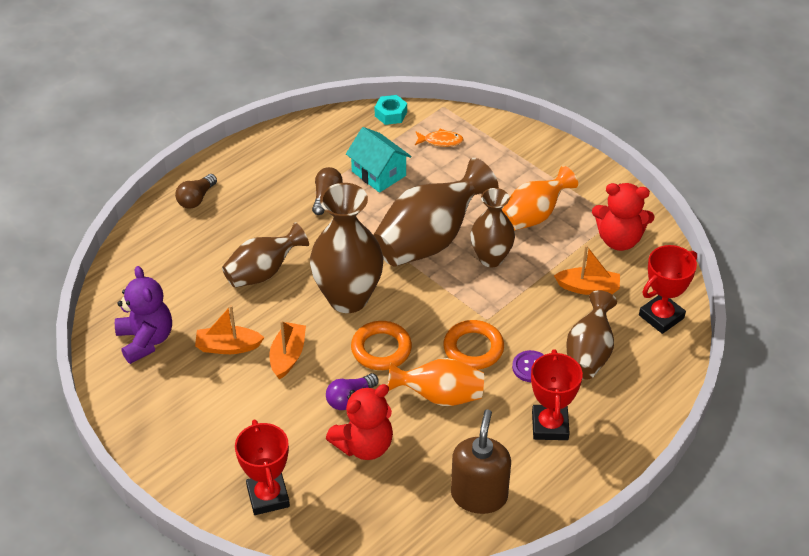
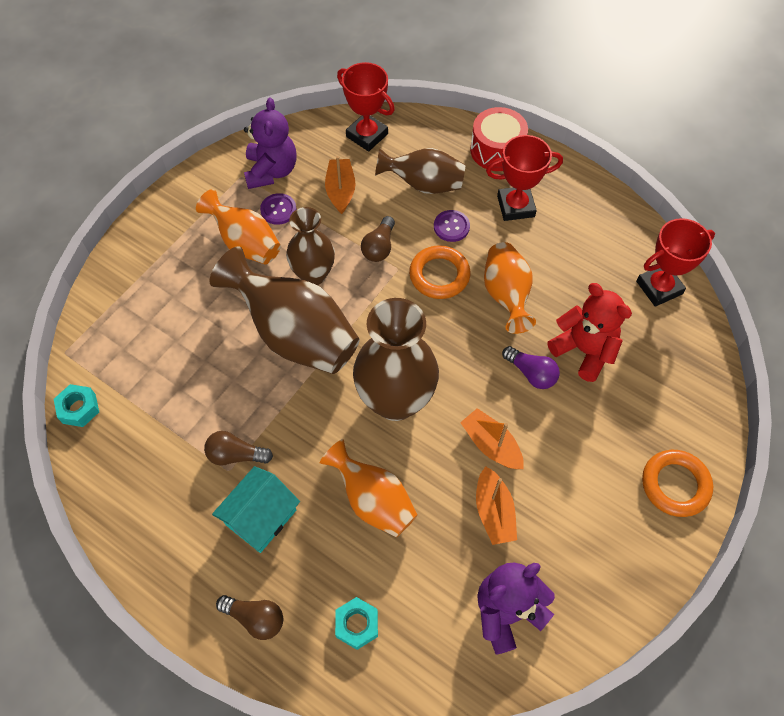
camera: 100 degrees left, 15 degrees up
(170, 252) = (357, 624): none -> turquoise nut
(263, 272) = (373, 500): brown vase -> orange vase
(268, 496) = (672, 424): red trophy -> red trophy (659, 288)
(288, 356) = (491, 445): orange boat -> orange boat turned 45 degrees clockwise
(378, 173) = (190, 404): turquoise house -> turquoise house (261, 517)
(381, 349) = (459, 356): orange ring -> orange ring (675, 485)
(441, 141) = (128, 346): orange fish -> none
(479, 495) = (608, 250): brown soap dispenser -> none
(514, 308) = (379, 247): none -> brown light bulb
(570, 241) = (278, 210): none -> purple button
(619, 240) = (271, 171): red teddy bear -> purple teddy bear
(631, 424) = (496, 150): none -> red drum

